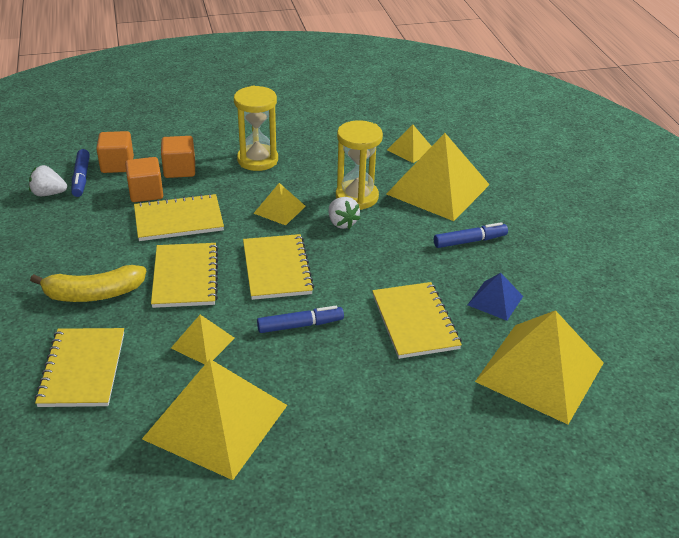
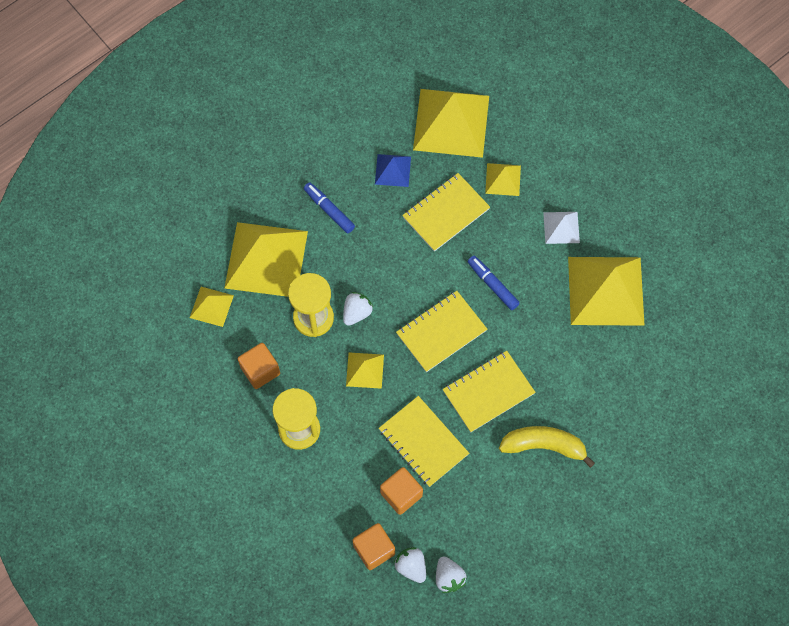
camera: 115 degrees left, 30 degrees up
(81, 178) = (411, 566): blue marker -> white strawberry
(83, 369) = (614, 400): yellow notebook -> none
(93, 294) = (544, 446): yellow banana -> yellow banana turned 45 degrees counterclockwise
(179, 169) = (351, 488): orange cube -> orange cube (260, 370)
(203, 343) = (546, 338): yellow pyramid -> yellow pyramid (503, 179)
(331, 416) = (561, 227): none -> white pyramid

